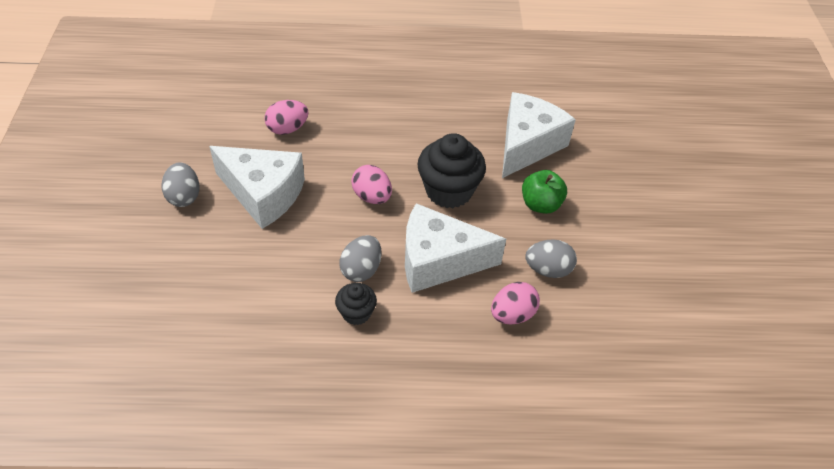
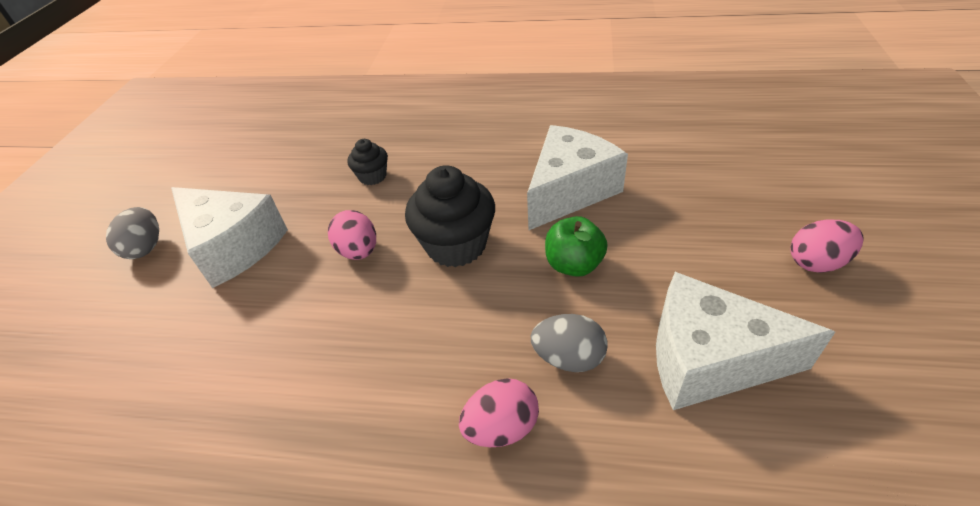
camera: 15 degrees right, 5 degrees down
(287, 129) = (293, 175): pink egg -> pink egg (817, 262)
(356, 313) = (279, 411): black cupcake -> black cupcake (372, 176)
(361, 270) = (310, 346): grey egg -> none
(439, 261) = (416, 338): white cheese -> white cheese (709, 359)

